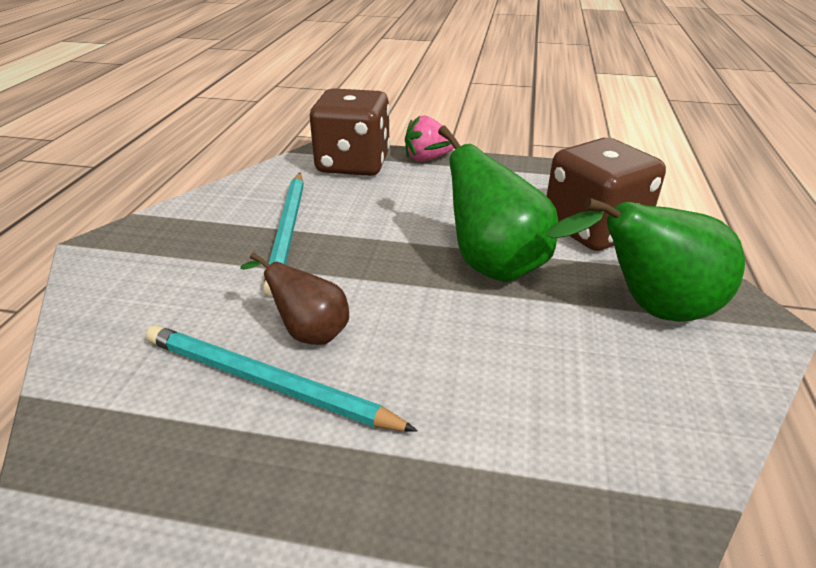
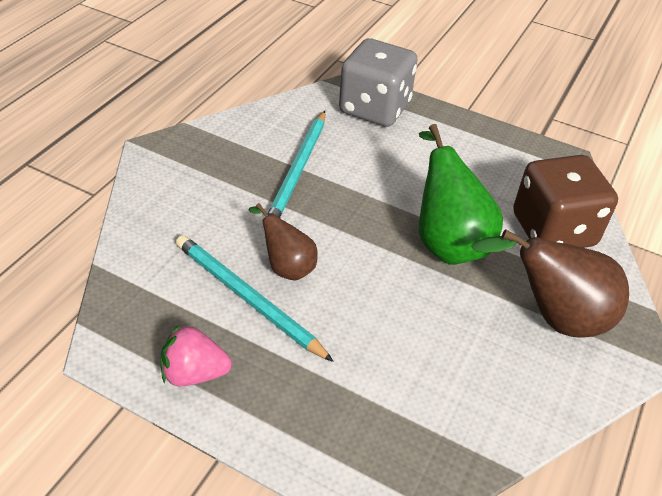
camera: 15 degrees right, 10 degrees up
(353, 164) = (374, 108): brown dice -> grey dice
(427, 158) = (443, 116): pink strawberry -> pink strawberry (194, 373)
(649, 309) = (554, 317): green pear -> brown pear

